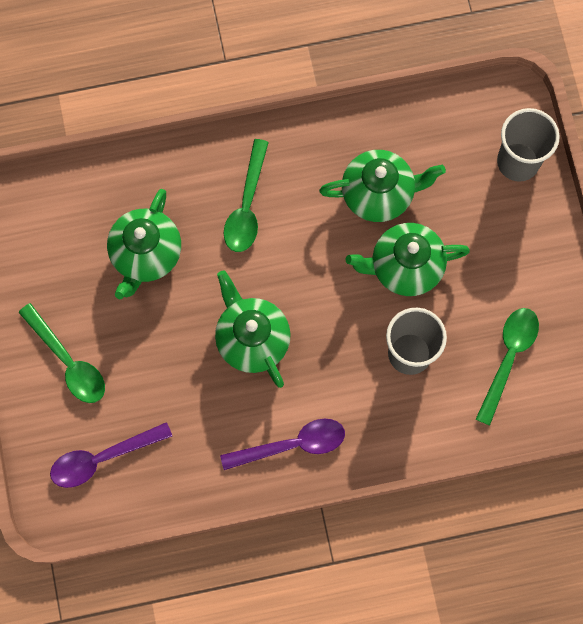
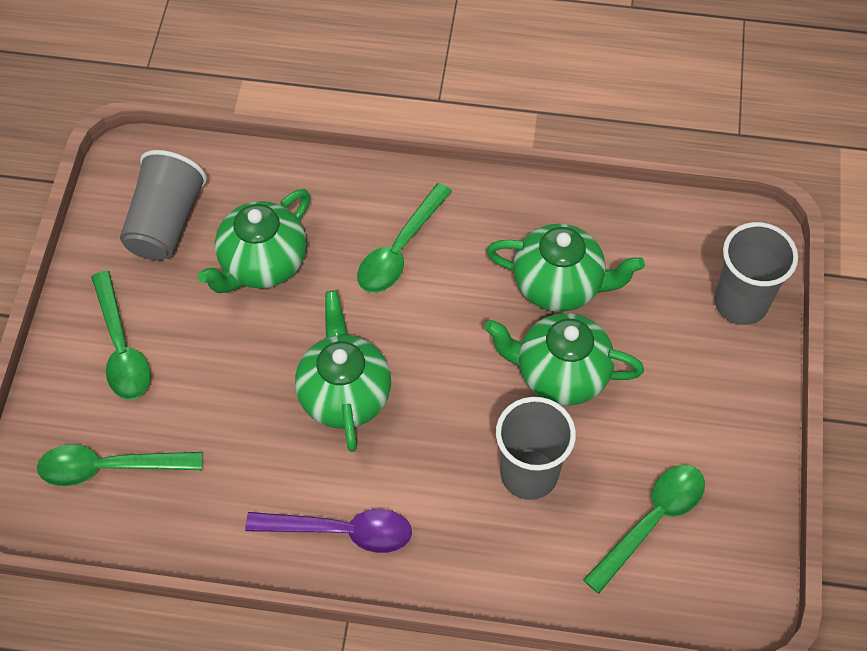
camera: 20 degrees right, 15 degrees down
(54, 245) = (165, 222): none -> grey cup
(102, 458) = (109, 468): purple spoon -> green spoon

